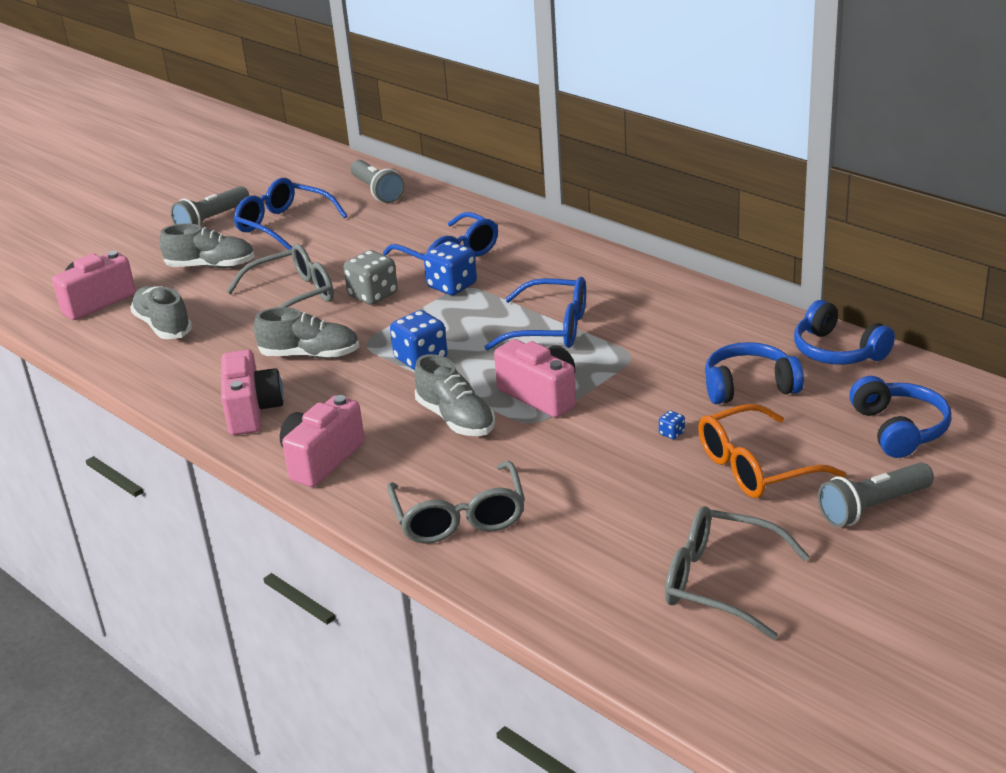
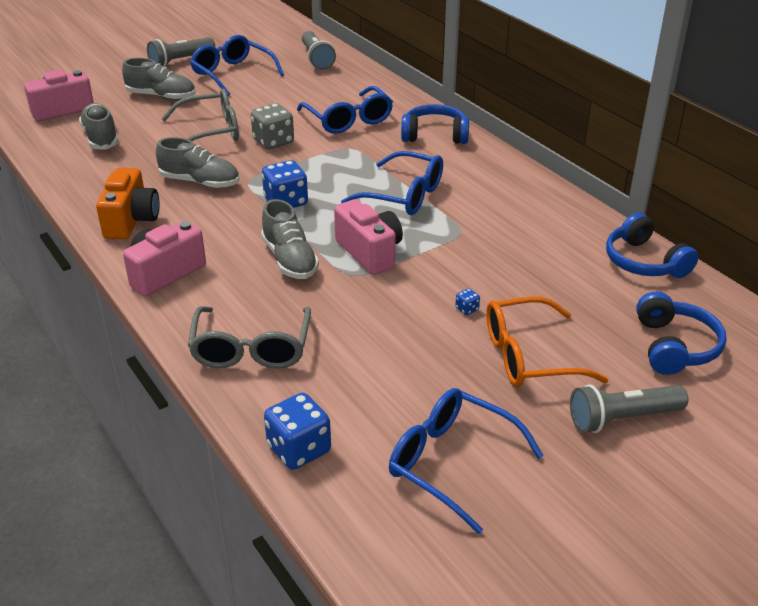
camera: 10 degrees right, 5 degrees up
(252, 411) = (131, 221): pink camera -> orange camera
(452, 286) = (339, 145): blue dice -> blue dice (299, 449)
(719, 582) = (451, 463): grey glasses -> blue glasses
(749, 386) = (552, 279): blue headphones -> blue headphones (435, 135)

